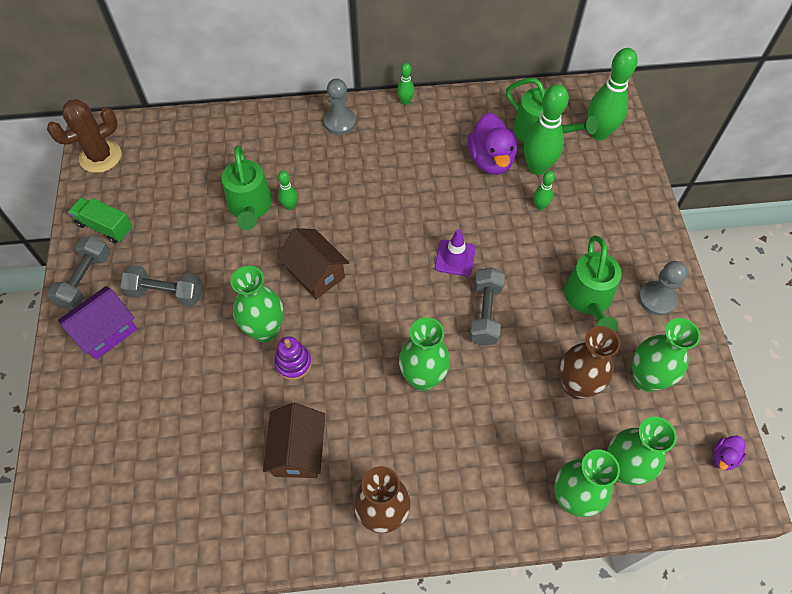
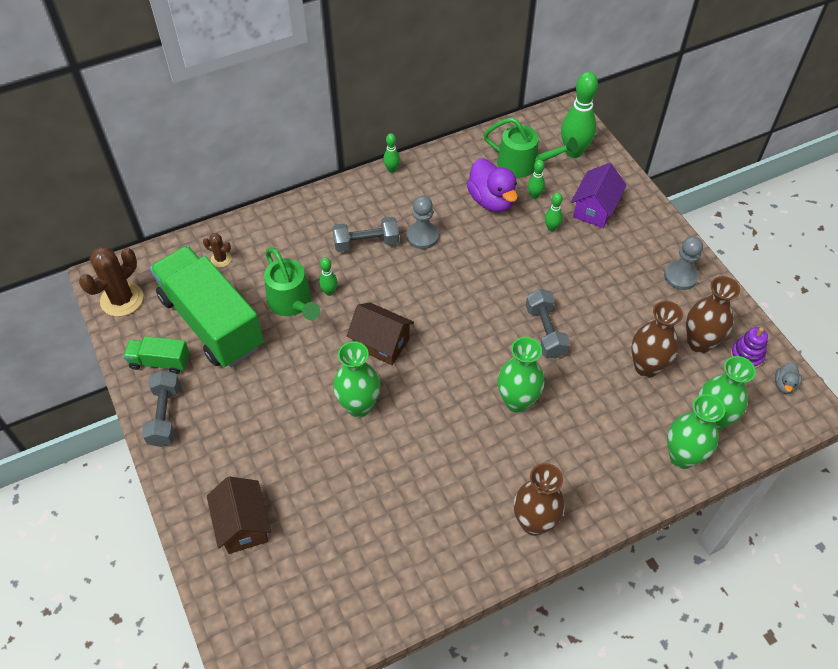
camera: 20 degrees left, 5 degrees down
(106, 332) = (209, 454): purple house -> purple house (595, 209)
(166, 293) = (250, 403): grey dumbbell -> grey dumbbell (366, 243)
(168, 203) = (211, 322): none -> green truck
(205, 144) = (221, 259): none -> brown cactus
(293, 363) = (398, 426): purple stacking toy -> purple stacking toy (746, 355)
(298, 451) = (437, 497): brown house -> brown house (243, 525)
(340, 122) = (340, 204): grey pawn -> grey pawn (422, 236)
(455, 258) = (498, 293): purple traffic cone -> none
(537, 167) = (534, 195): green bowling pin -> green bowling pin, size x0.48
(589, 300) = (626, 294): green watering can -> none
(646, 379) = (699, 343): green vase -> brown vase
(723, 457) = (784, 385): purple duck -> grey duck

